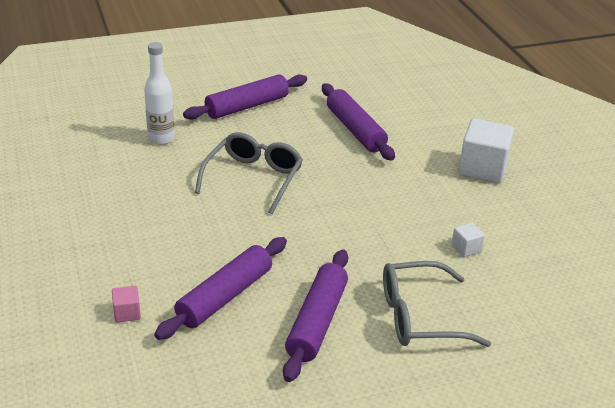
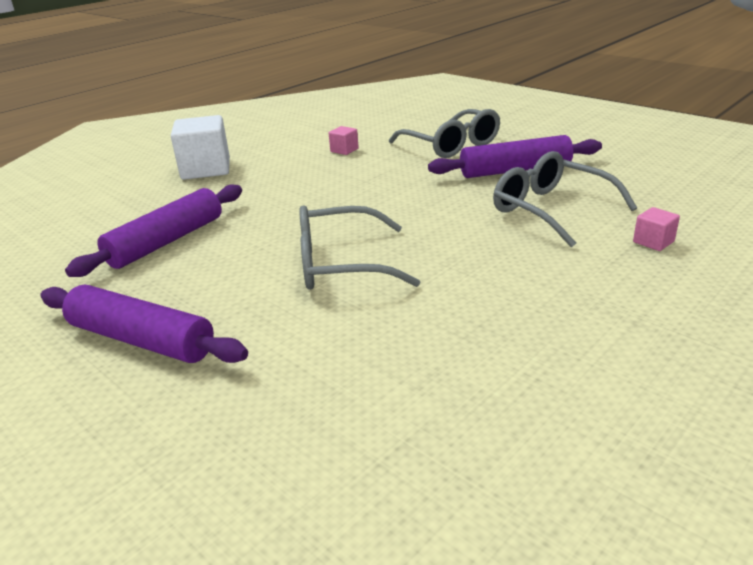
camera: 115 degrees left, 5 degrees down
(161, 139) = (309, 378): white bottle -> none
(225, 296) = (550, 209): purple rolling pin -> grey glasses
(466, 248) = (344, 150): white cube -> pink cube

